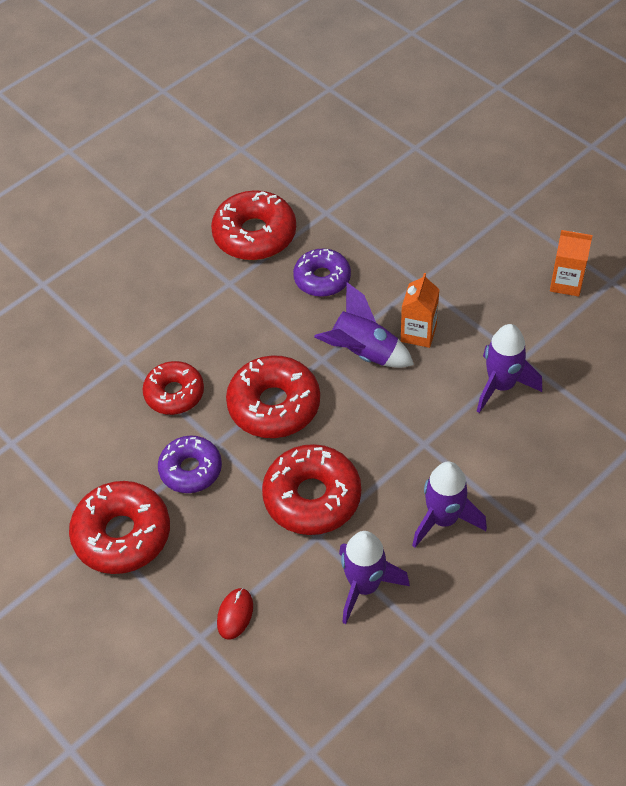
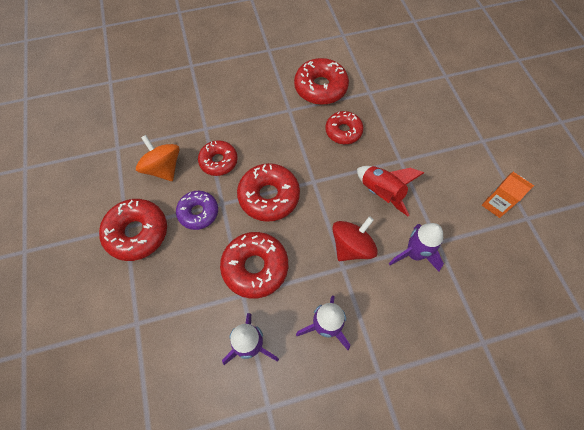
camera: 25 degrees right, 10 degrees up
(100, 438) = (163, 168): none -> orange spinning top
(235, 614) = (165, 320): red mouse -> none
(322, 279) = (343, 131): purple donut -> red donut
(363, 353) = (340, 189): purple rocket -> none
(418, 333) = (381, 193): orange carton -> red rocket
(420, 414) = (352, 246): none -> red spinning top

